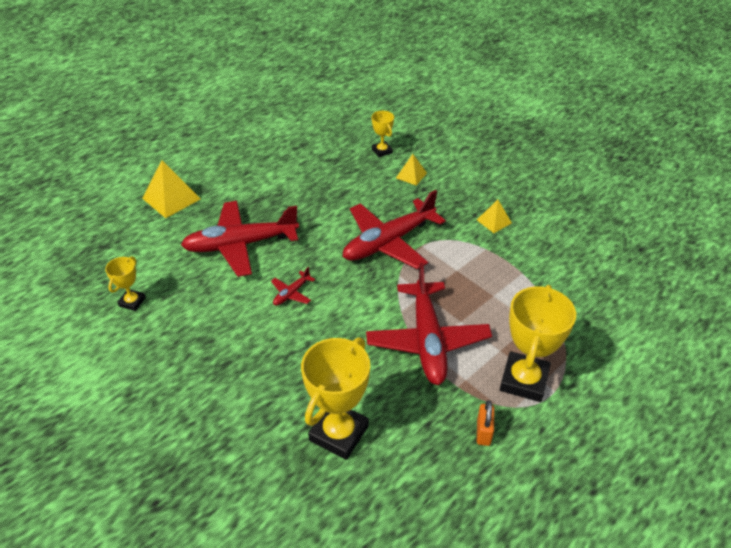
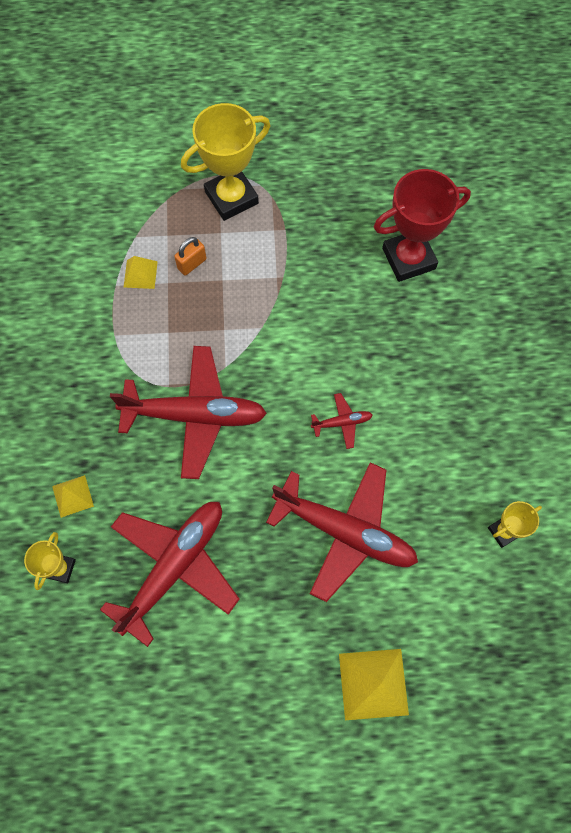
camera: 140 degrees left, 25 degrees up
(339, 433) = (408, 259): yellow trophy -> red trophy
(427, 340) = (268, 283): red plane -> red plane (174, 567)
(483, 432) = (303, 185): orange padlock -> orange padlock (192, 264)
(494, 221) = (67, 361): yellow pyramid -> yellow pyramid (140, 274)

